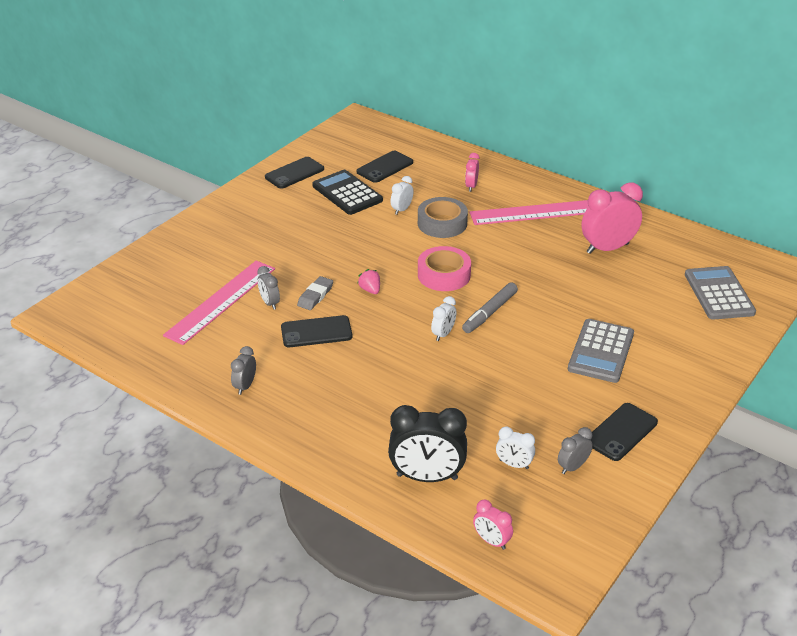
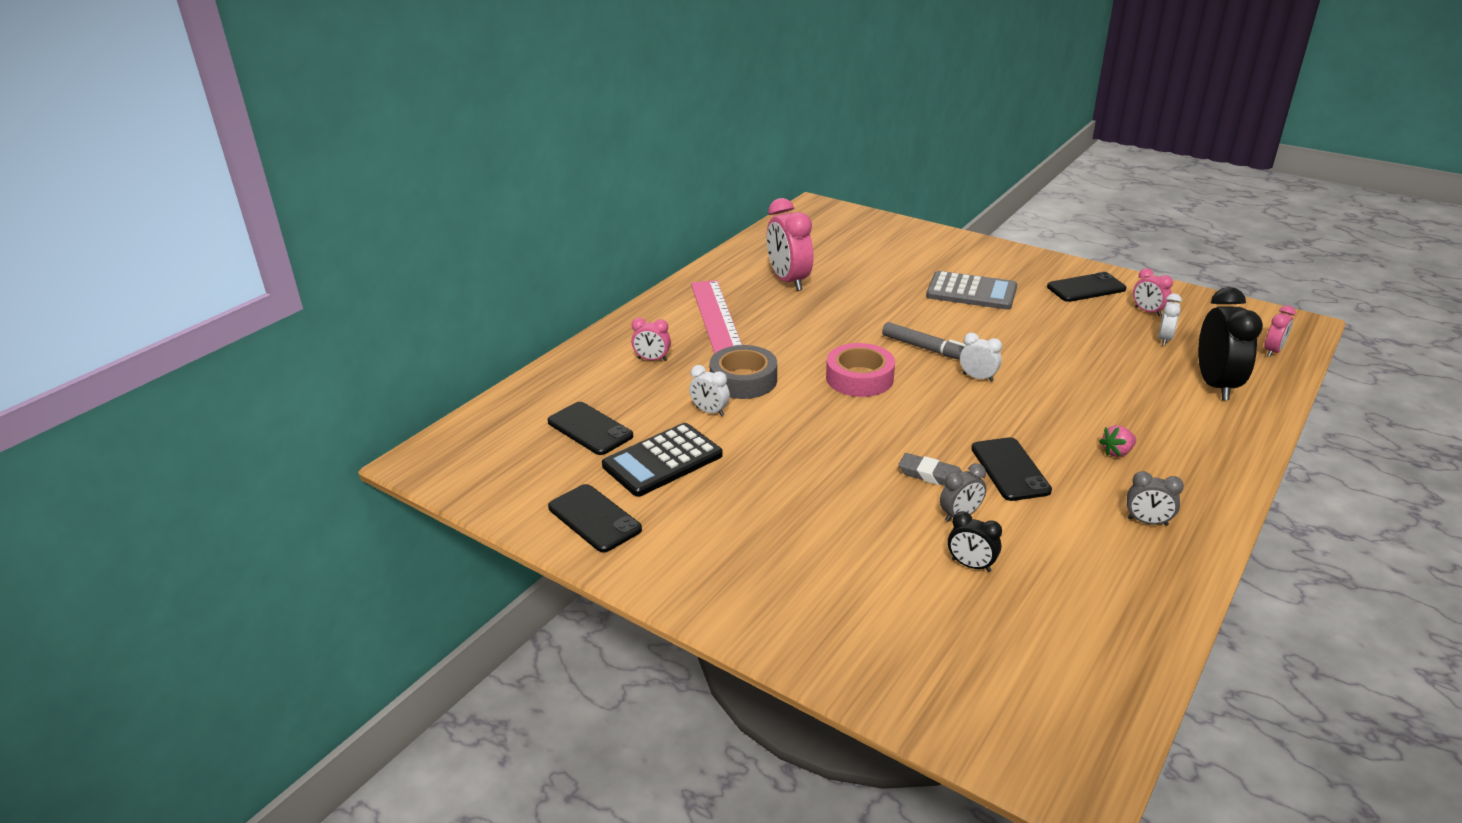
camera: 90 degrees left, 5 degrees down
(221, 301) = (971, 565): pink ruler -> black clock
(370, 290) = (905, 431): pink strawberry -> pink strawberry (1117, 452)
(572, 467) = (1147, 311): grey clock -> pink clock
(621, 432) = (1086, 288): black phone -> black phone turned 60 degrees counterclockwise
(719, 294) = (859, 235): grey calculator -> none

